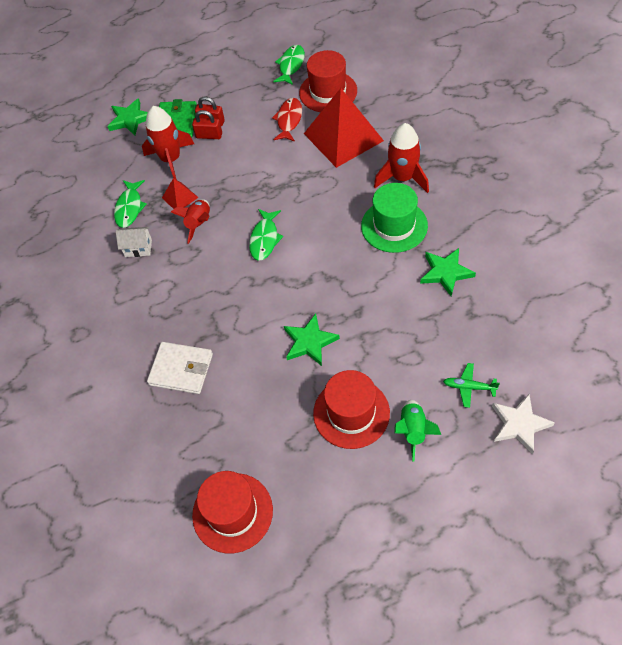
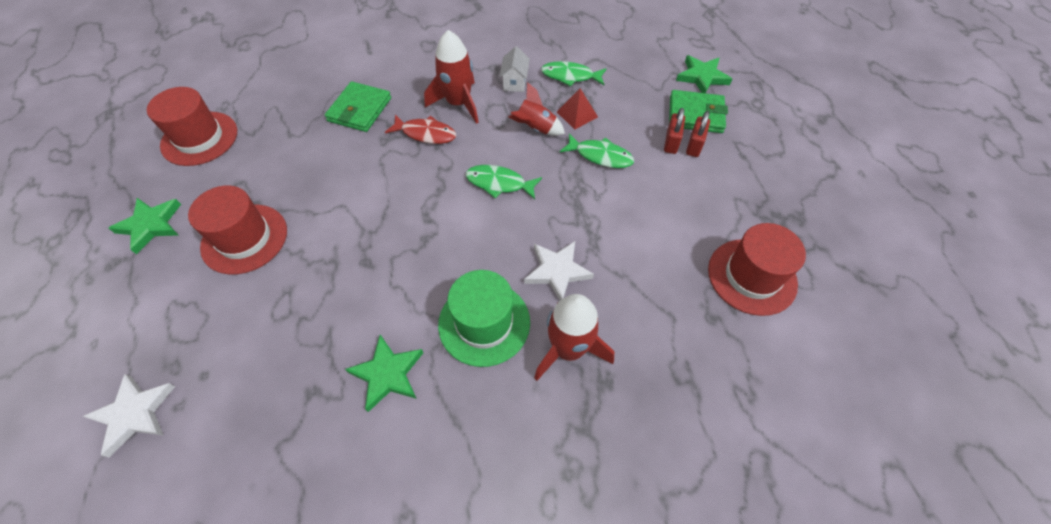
camera: 90 degrees right, 0 degrees up
(171, 159) = (635, 108): red rocket -> red rocket (458, 103)
(181, 369) = (360, 110): white wallet -> green wallet
(289, 120) = (694, 224): red fish -> red fish (426, 134)
(291, 65) = (807, 236): green fish -> green fish (600, 156)
(309, 342) = (346, 211): green star -> green star (151, 225)
(343, 137) = (658, 284): red pyramid -> none
(343, 191) = (557, 271): none -> white star
(413, 431) = (192, 294): green rocket -> none
(469, 387) = (212, 365): green plane -> none

